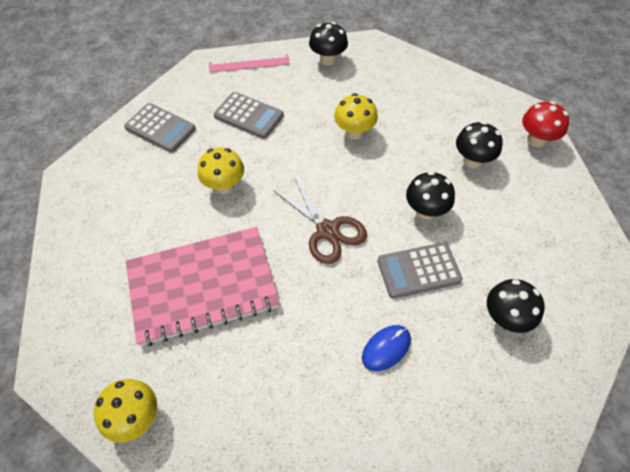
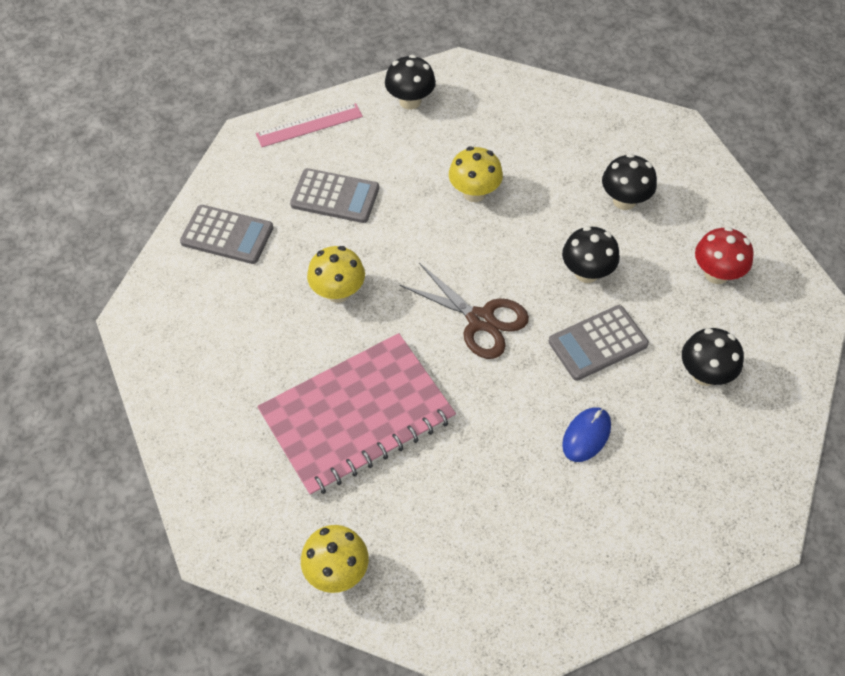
camera: 15 degrees left, 0 degrees up
(536, 140) = (691, 160): red mushroom -> red mushroom (716, 274)

